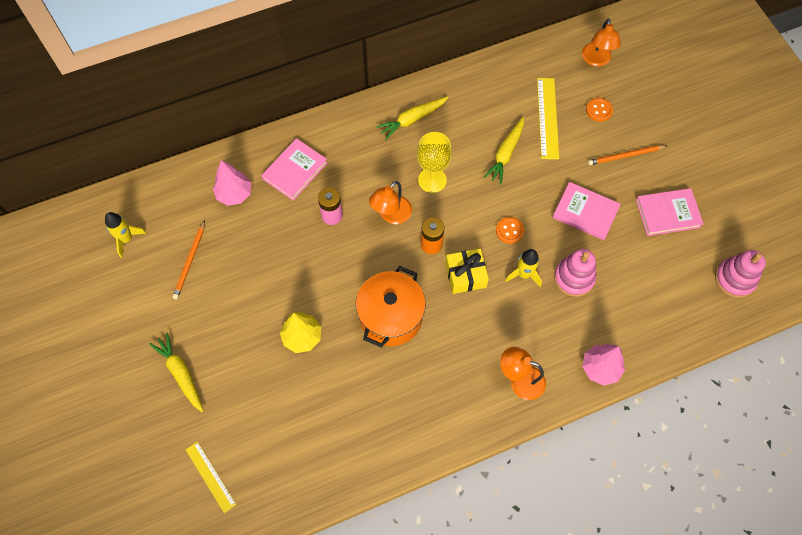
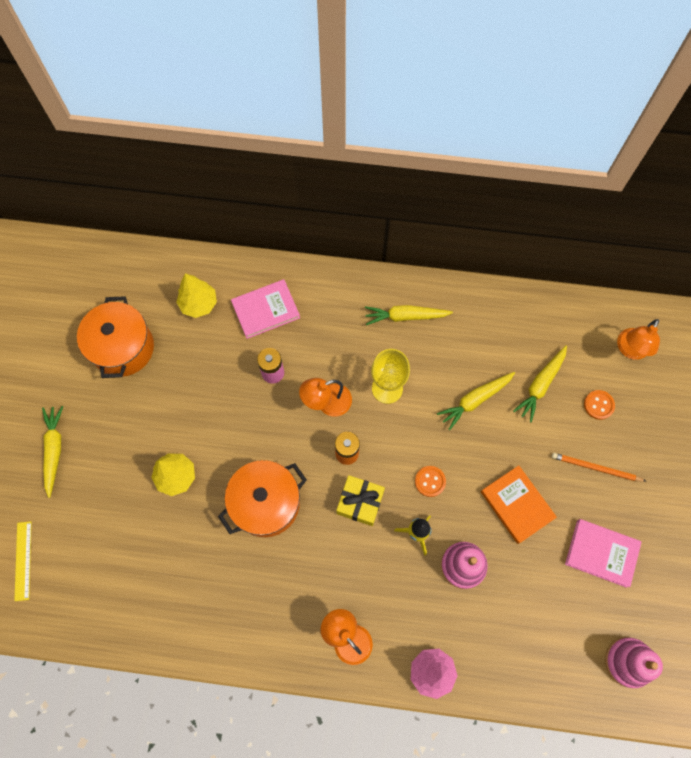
camera: 30 degrees right, 5 degrees up
(126, 239) = (82, 297): yellow rocket -> none
(190, 261) = (123, 348): orange pencil -> orange pot
(234, 194) = (199, 304): pink tree -> yellow tree
(547, 118) = (540, 385): yellow ruler -> yellow carrot
(585, 212) = (517, 505): pink book -> orange book

